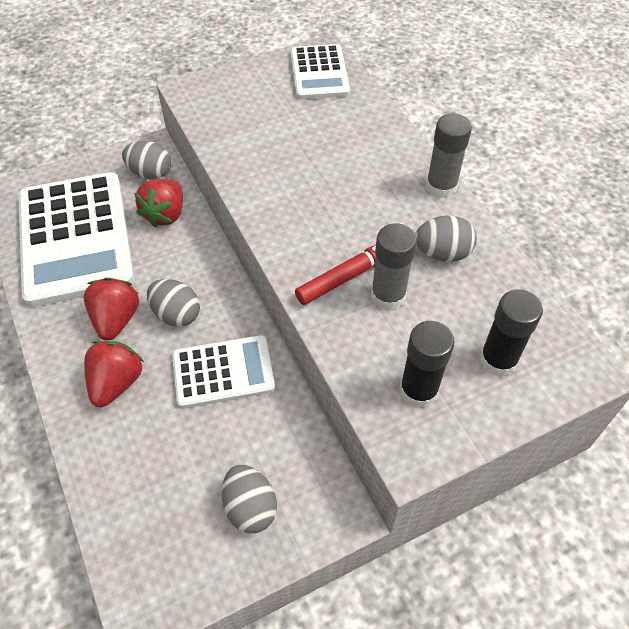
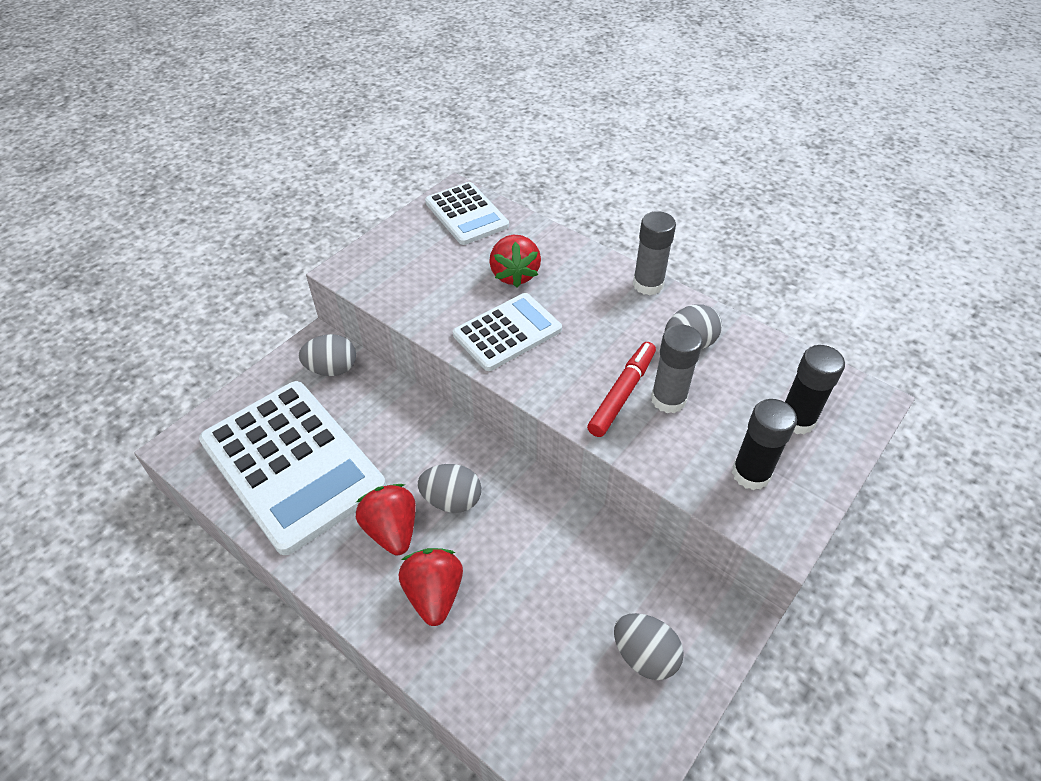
camera: 25 degrees left, 5 degrees down
(165, 214) = (375, 405): red strawberry -> red strawberry (514, 274)
(223, 372) = (535, 537): white calculator -> white calculator (507, 332)

